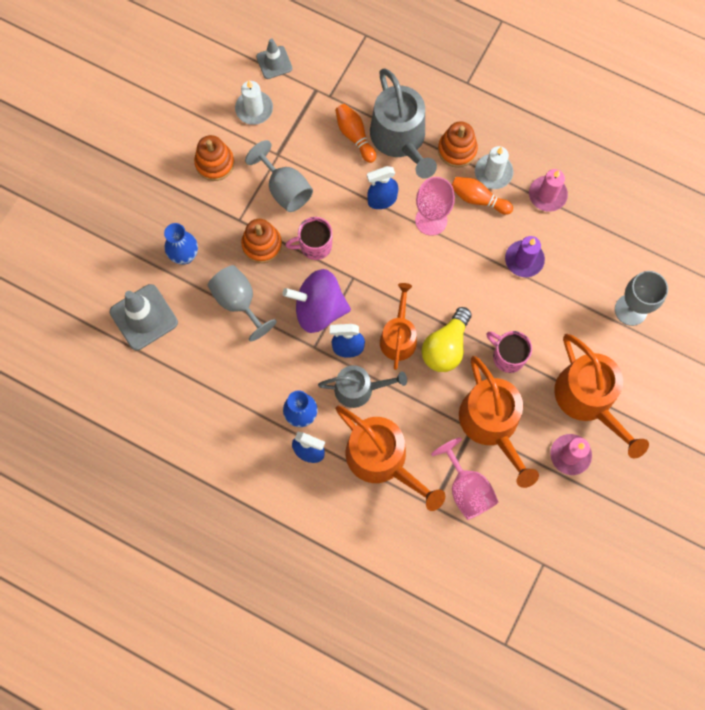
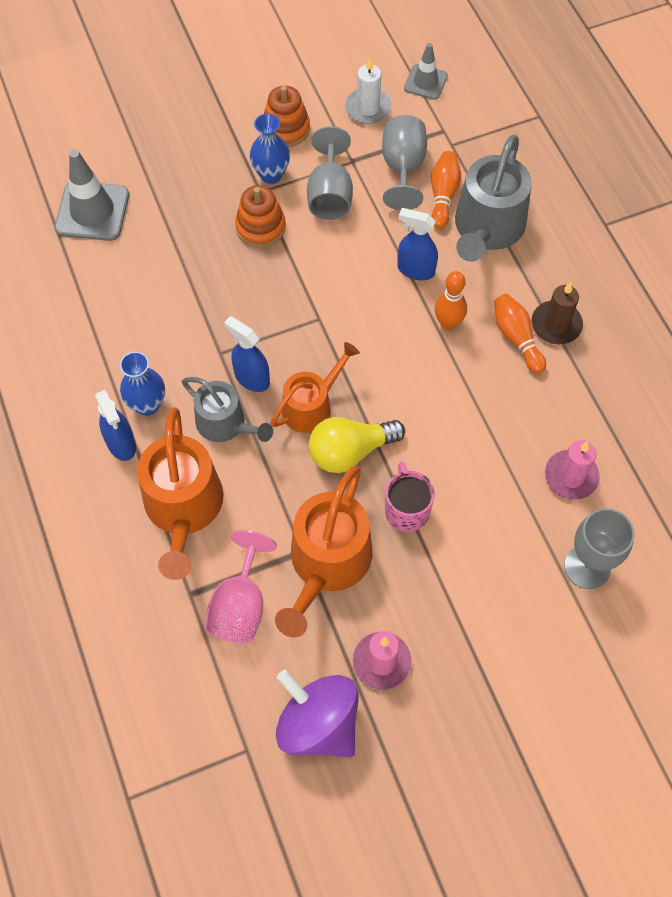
camera: 40 degrees right, 10 degrees down
(185, 256) = (181, 186): blue vase -> blue vase (271, 175)
(238, 302) = (189, 261): grey goblet -> grey goblet (403, 168)
(314, 246) = (309, 263): pink mug -> none
(319, 309) = (258, 322): purple spinning top -> purple spinning top (318, 723)
(431, 220) = (448, 323): pink goblet -> orange bowling pin
(457, 150) = (537, 277): orange stacking toy -> none
(493, 173) = (556, 325): white candle -> brown candle
(524, 260) = (512, 430): purple candle -> none
(547, 195) = (596, 386): pink candle -> pink candle (571, 476)
(588, 399) = (454, 621): orange watering can -> none

